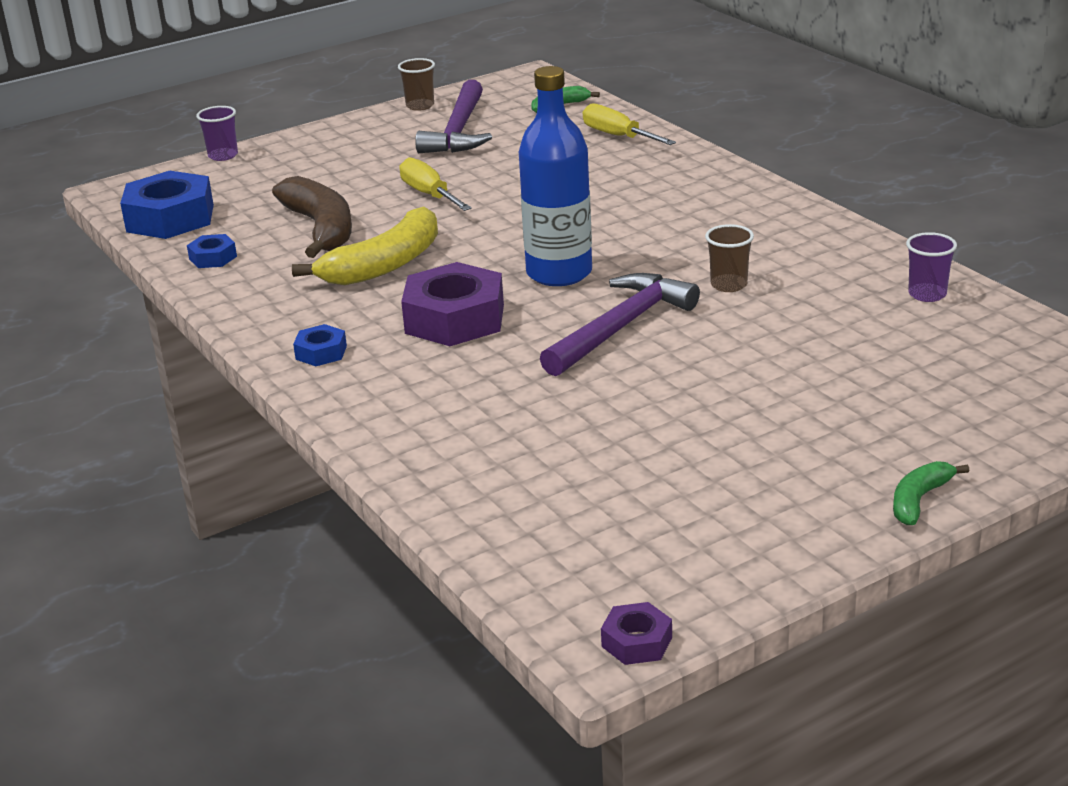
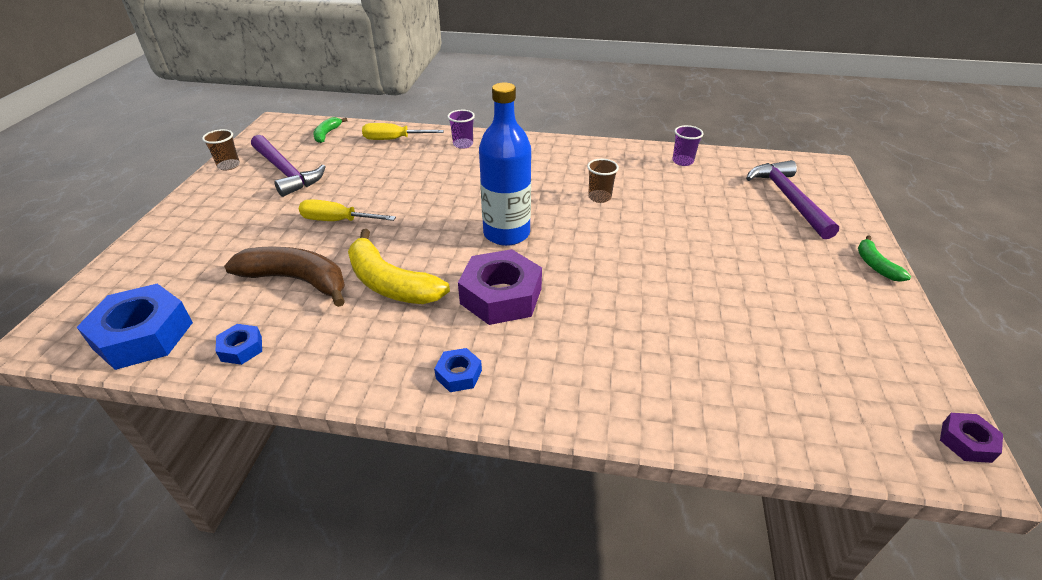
camera: 50 degrees left, 10 degrees up
(223, 155) = (114, 262): purple cup -> purple cup (463, 144)
(385, 265) = (390, 283): yellow banana -> yellow banana turned 135 degrees clockwise
(621, 327) = (597, 249): purple hammer -> purple hammer (788, 199)

